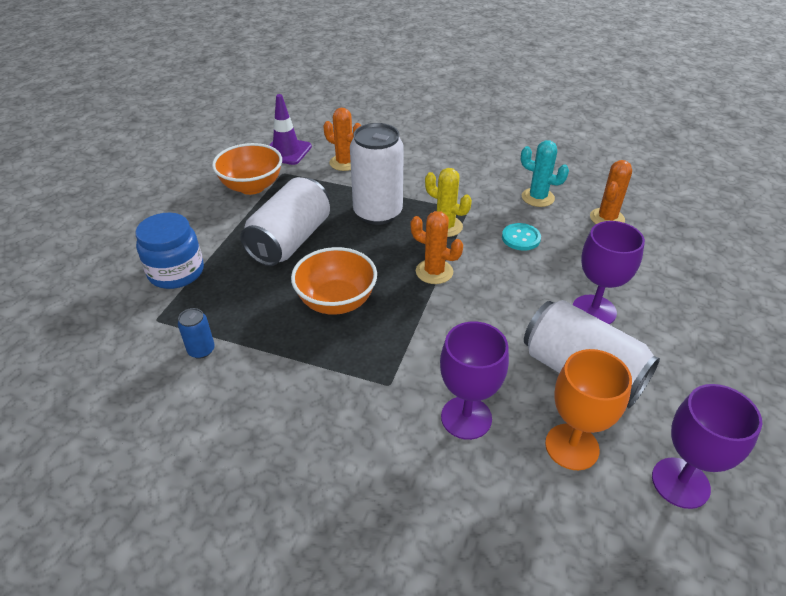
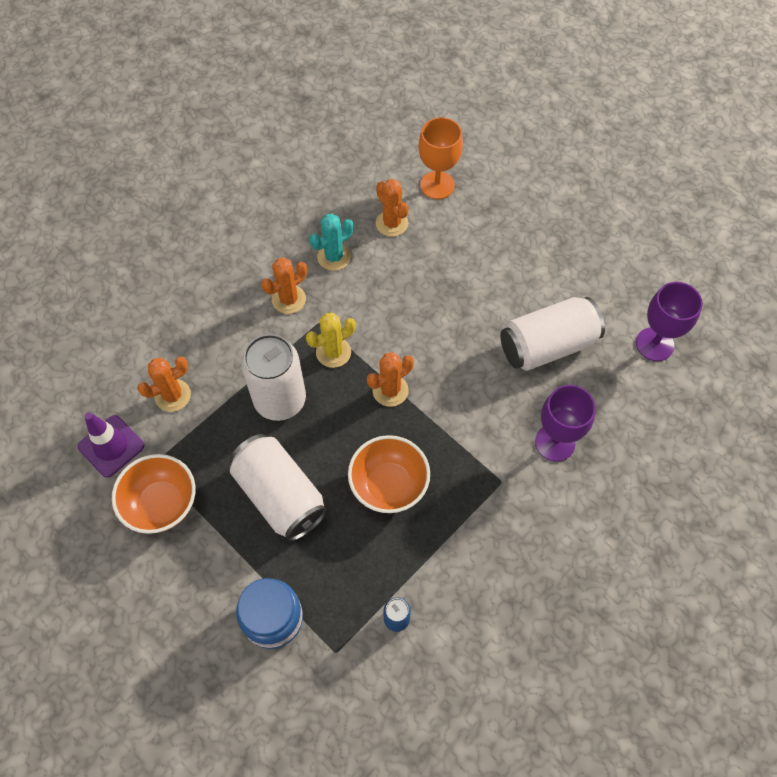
camera: 65 degrees left, 20 degrees up
(474, 188) = (288, 299): none -> orange cactus
(521, 238) = (382, 301): turquoise button -> none
(572, 446) = (605, 389): orange goblet -> orange goblet (437, 185)
(594, 310) = (492, 300): purple goblet -> none

